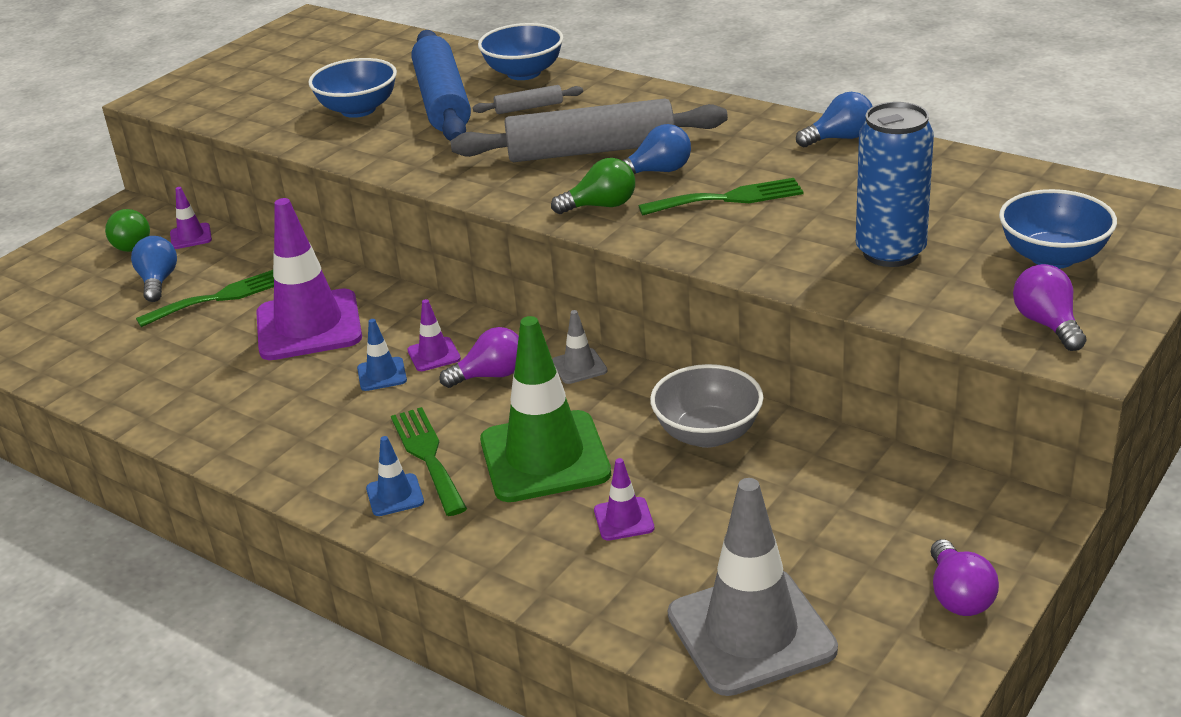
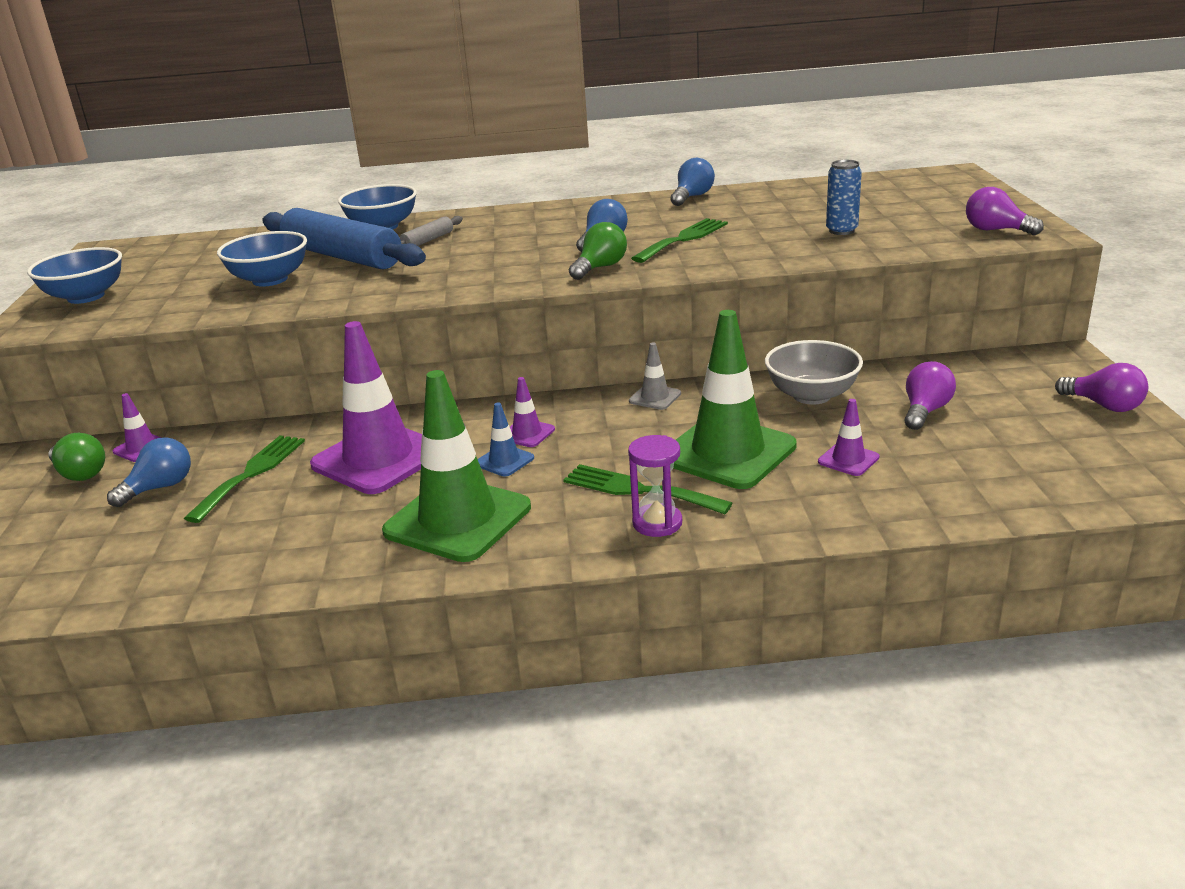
camera: 40 degrees left, 5 degrees down
(158, 282) = (160, 488): blue light bulb -> blue light bulb turned 90 degrees clockwise
(281, 414) = (458, 519): none -> green traffic cone
(395, 495) = (657, 523): blue traffic cone -> purple hourglass
(490, 375) = (597, 427): purple light bulb -> purple light bulb (925, 411)
(591, 150) = (528, 246): grey rolling pin -> none
(751, 632) = (1040, 476): grey traffic cone -> none
(890, 252) = (841, 231): blue can -> blue can, size x0.58
(1052, 257) = (932, 206): blue bowl -> blue bowl (86, 297)

